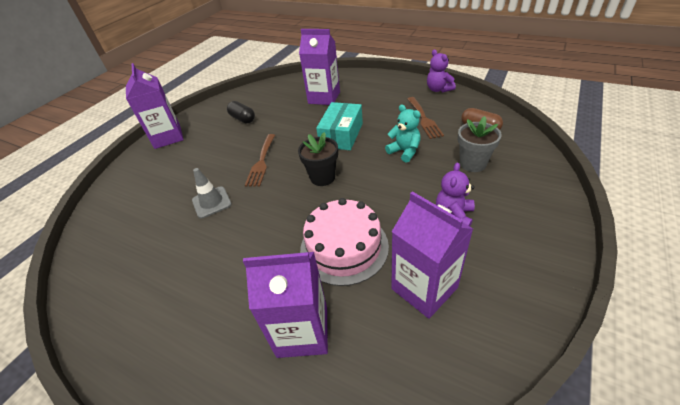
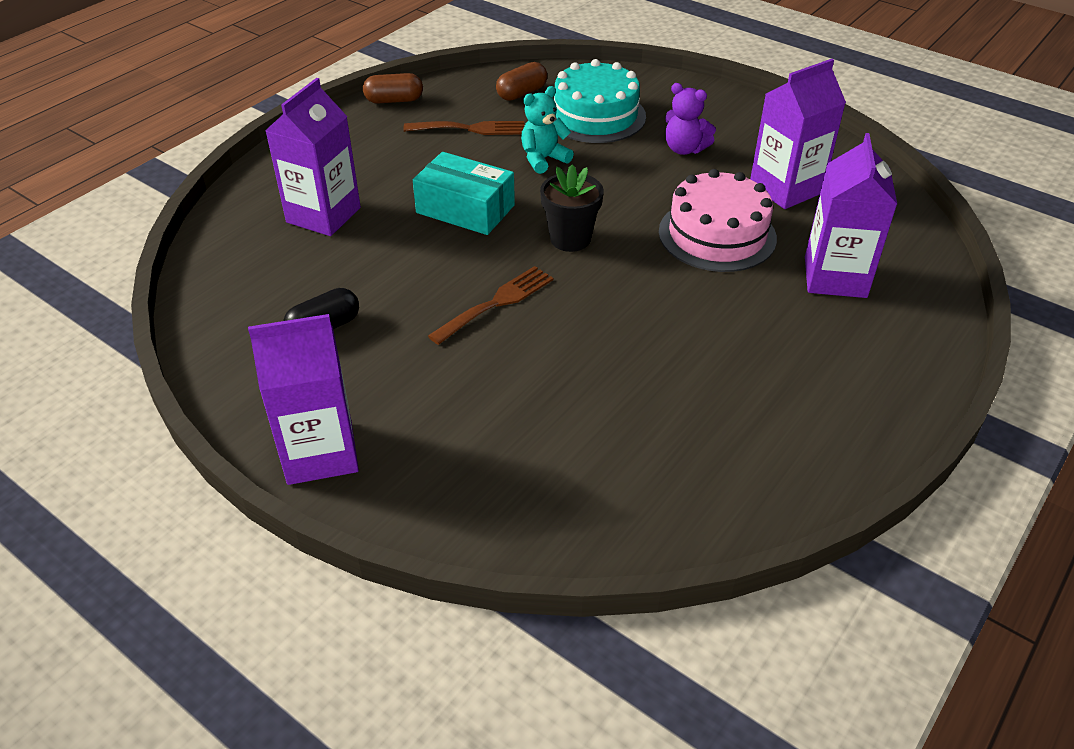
camera: 85 degrees left, 0 degrees up
(211, 202) = (585, 364): grey traffic cone -> none
(261, 162) = (496, 303): brown fork -> brown fork turned 60 degrees counterclockwise
(438, 89) = (394, 100): purple teddy bear -> brown capsule
(473, 163) = (595, 116): grey flower pot -> turquoise cake

